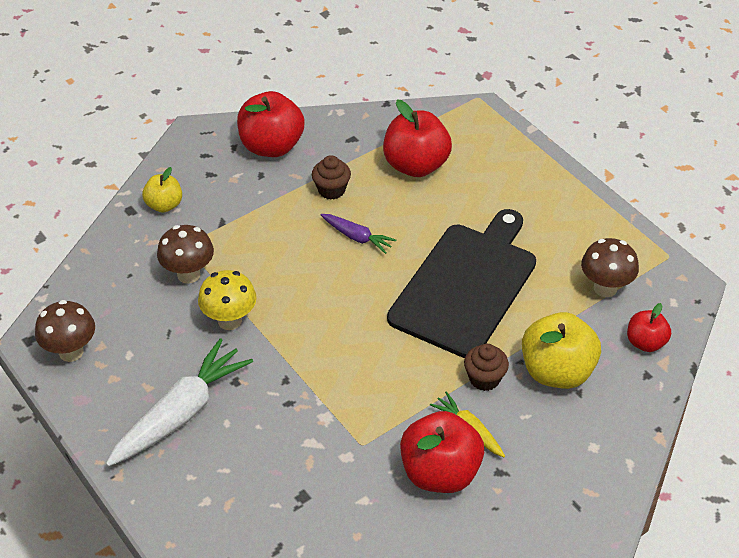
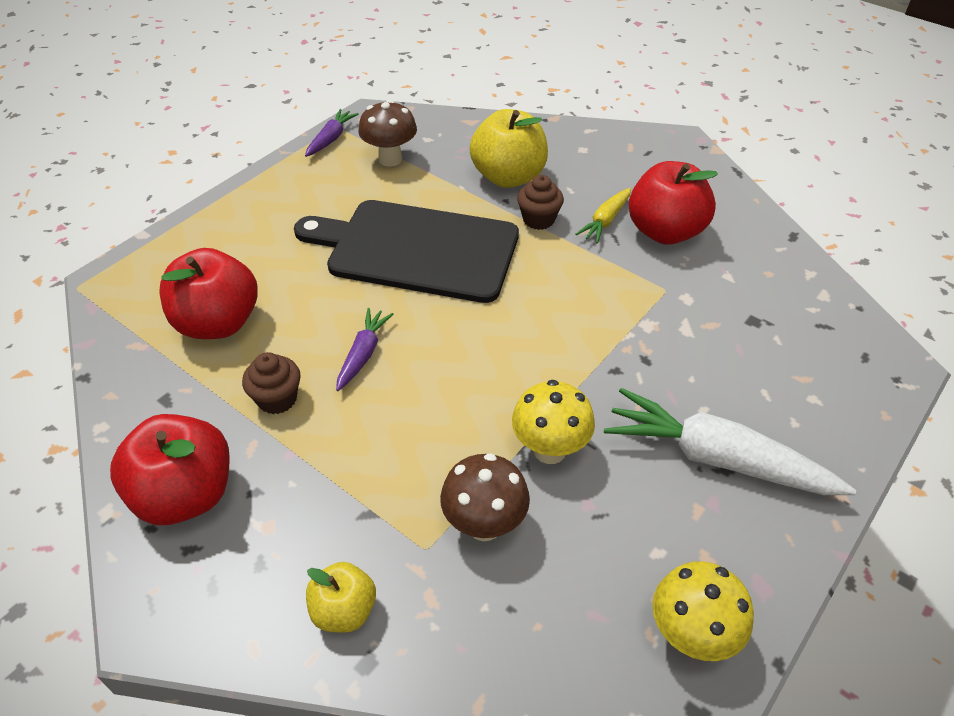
camera: 105 degrees left, 0 degrees up
(71, 352) = (690, 636): brown mushroom -> yellow mushroom
(645, 342) = (451, 132): red apple -> none
(648, 250) = (331, 139): none -> purple carrot

